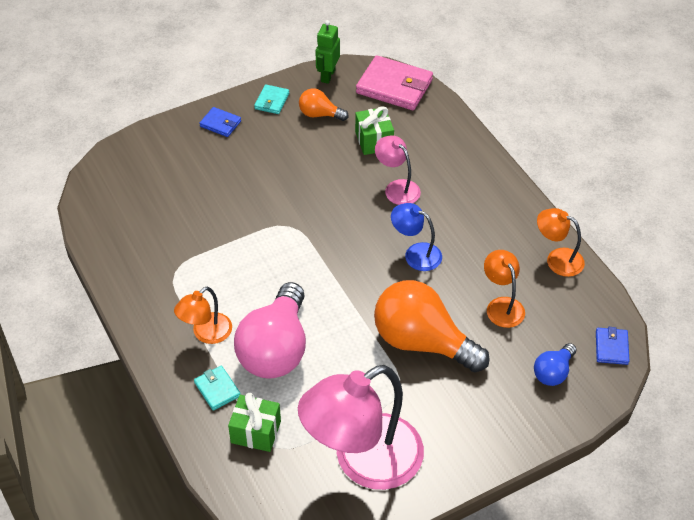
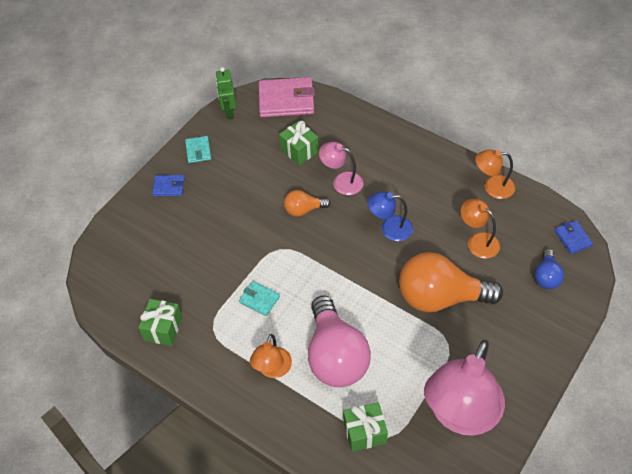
camera: 25 degrees left, 5 degrees up
(129, 251) = (163, 328): none -> green gift
(217, 389) = (312, 412): turquoise wallet -> turquoise wallet (259, 299)
(320, 114) = (243, 146): orange light bulb -> orange light bulb (303, 210)

